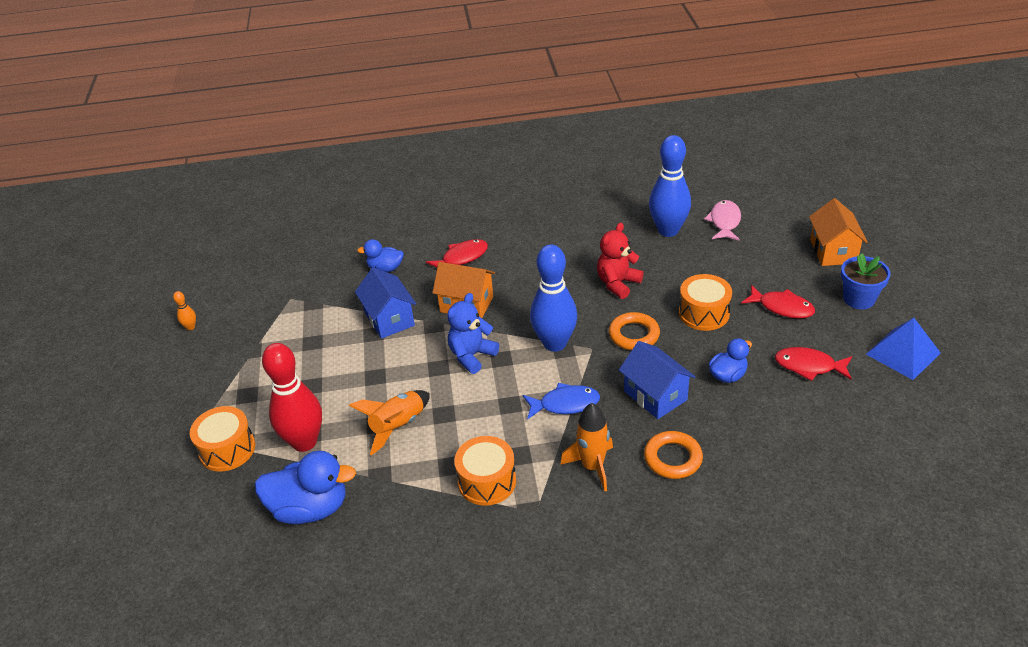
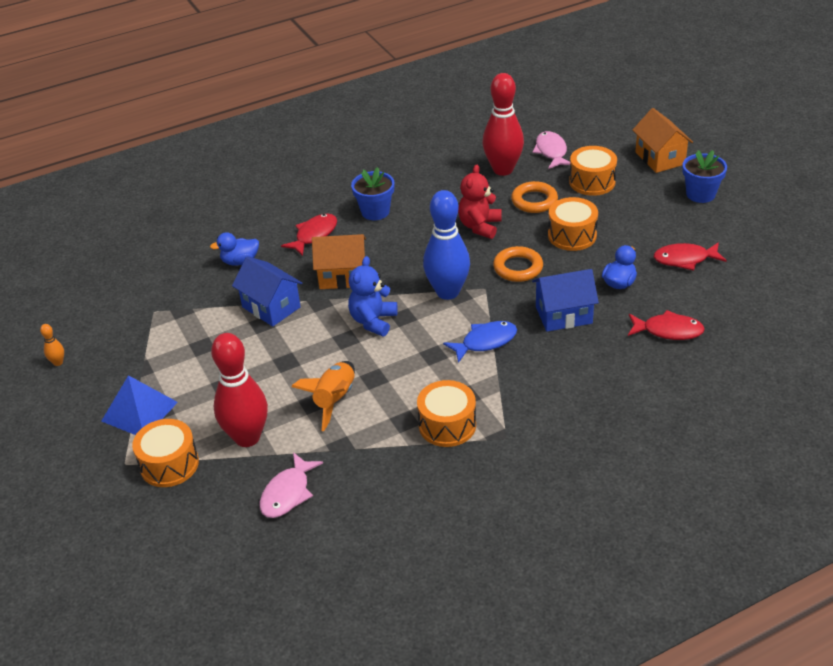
camera: 20 degrees left, 0 degrees up
(310, 508) = (288, 493): blue duck -> pink fish
(528, 247) = (375, 211): none -> blue flower pot
(592, 466) = (538, 388): orange rocket -> none
(655, 395) = (563, 315): blue house -> blue house turned 45 degrees counterclockwise
(668, 230) = (503, 170): blue bowling pin -> red bowling pin
(672, 458) = (605, 363): orange ring -> orange ring (534, 201)
(750, 261) = (592, 182): none -> orange drum
(782, 307) = (638, 215): red fish -> red fish (668, 331)
(903, 353) = (757, 231): blue pyramid -> blue pyramid (139, 411)

